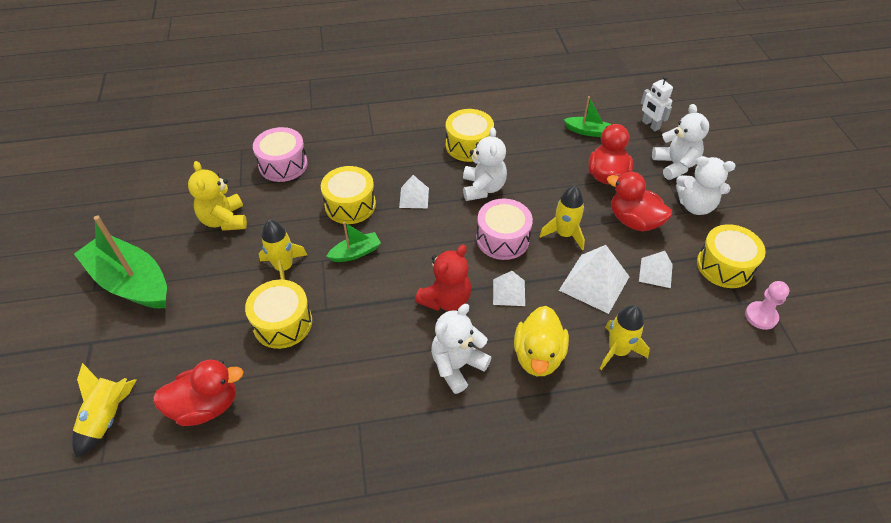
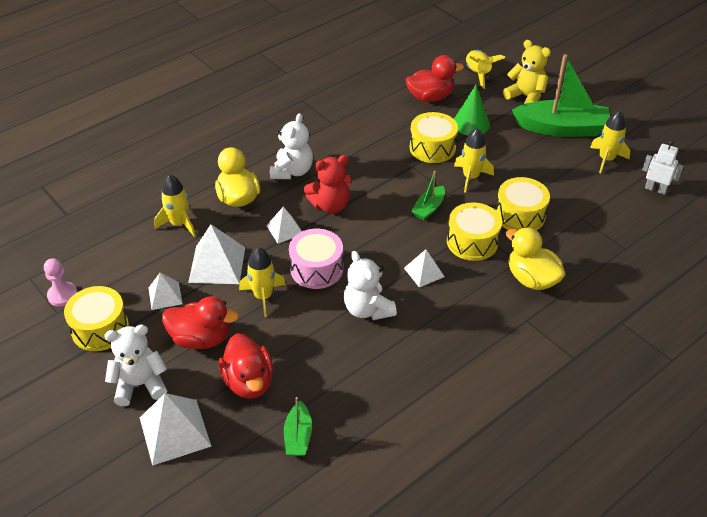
camera: 150 degrees right, 5 degrees down
(143, 228) = (606, 159): none -> yellow rocket
(206, 406) = (430, 97): red duck -> red duck turned 150 degrees counterclockwise
(209, 336) = (471, 124): none -> green cone
(224, 220) = (556, 188): yellow teddy bear -> yellow teddy bear (526, 96)
(283, 164) = (571, 251): pink drum -> none
(337, 158) = (531, 279): none -> yellow duck
(446, 299) = (330, 205): red teddy bear -> red teddy bear turned 120 degrees counterclockwise
(469, 145) = (418, 352): yellow drum -> yellow drum (520, 215)
(587, 131) = (298, 436): green boat -> green boat turned 75 degrees counterclockwise
(650, 125) = (222, 486): white robot -> white robot (655, 189)
(675, 165) = (175, 432): white teddy bear -> white pyramid

